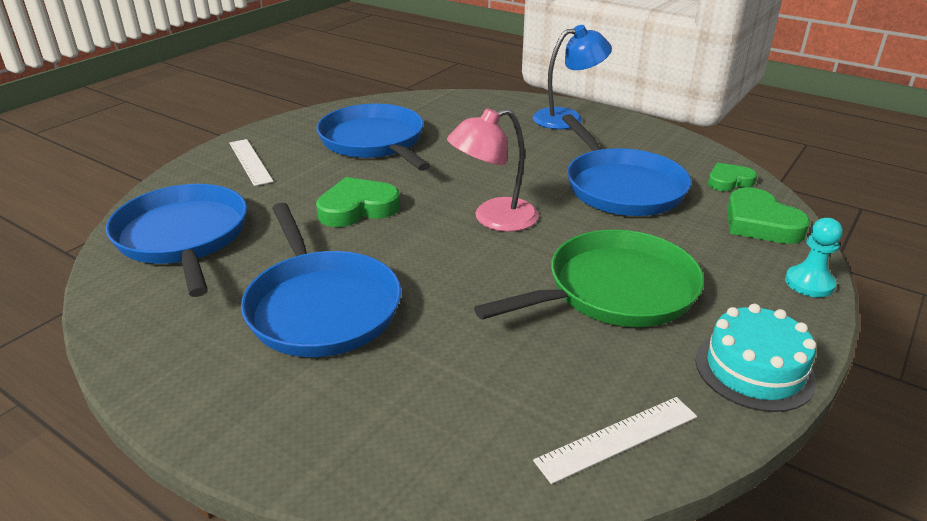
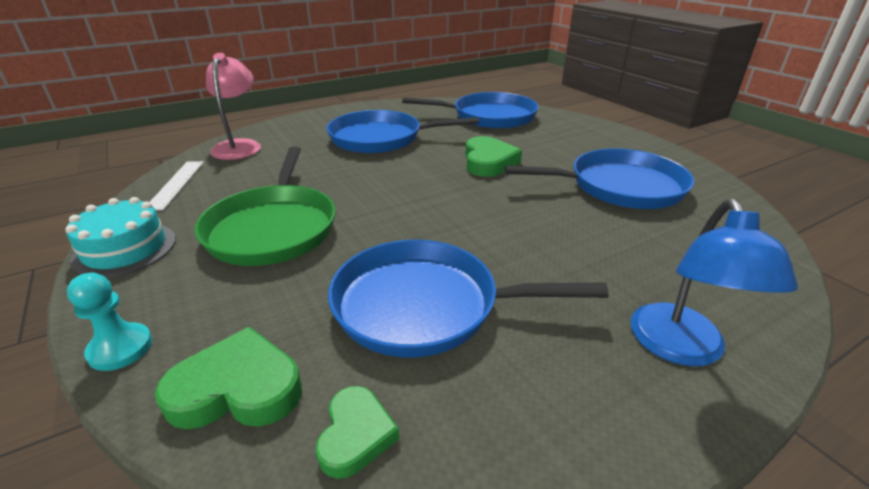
camera: 115 degrees right, 0 degrees up
(250, 162) = (592, 138): white ruler -> none
(494, 219) = (426, 208): pink lamp -> pink lamp (239, 146)

